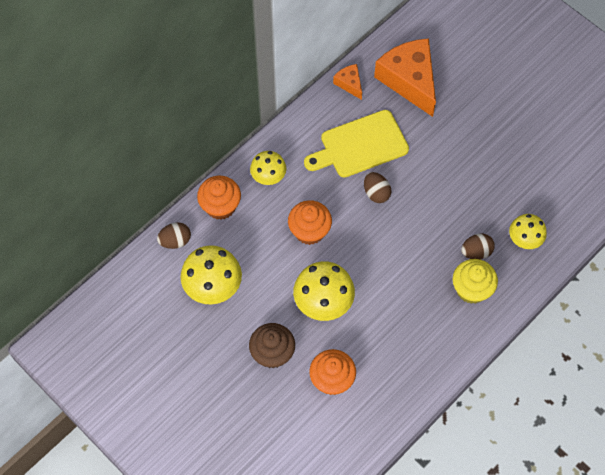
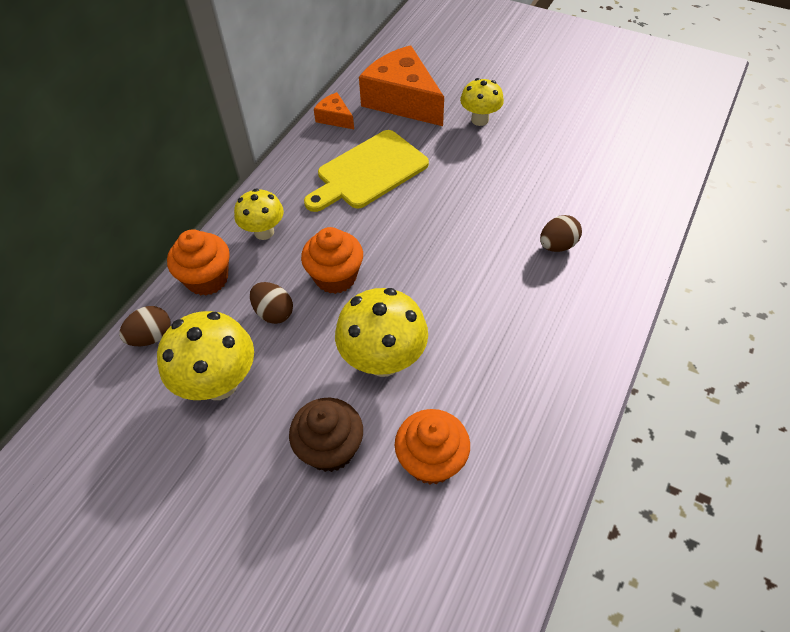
camera: 15 degrees left, 10 degrees down
(376, 193) = (406, 214): brown egg -> brown egg (274, 313)
(471, 289) = (572, 288): yellow cupcake -> none
(524, 241) = (608, 218): yellow mushroom -> yellow mushroom (479, 120)

